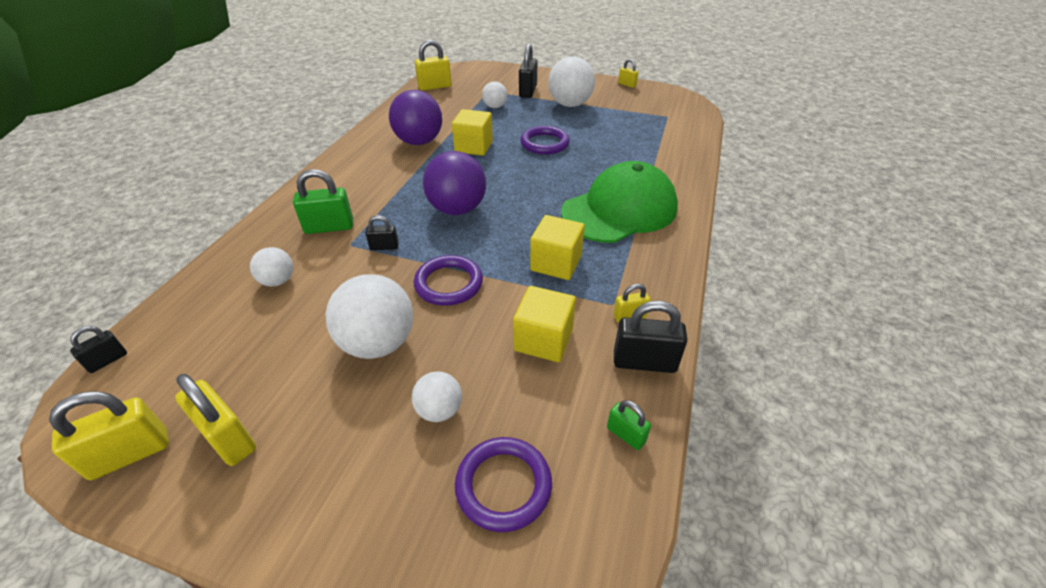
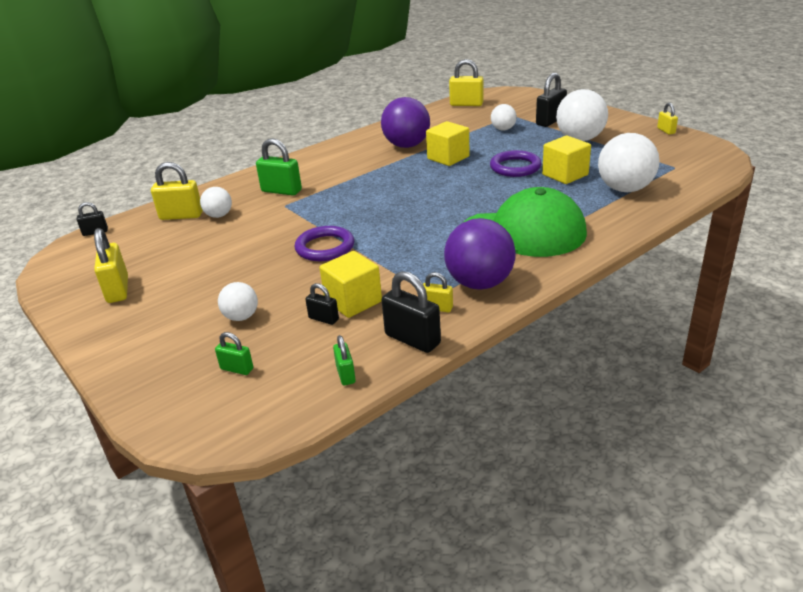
camera: 35 degrees right, 10 degrees down
(130, 454) = (68, 280): yellow padlock -> yellow padlock (181, 216)
(378, 343) = (243, 268): white ball -> white ball (625, 189)
(384, 247) = (305, 212): black padlock -> black padlock (323, 319)
(457, 209) = (384, 200): purple ball -> purple ball (479, 283)
(503, 485) = (237, 369): purple ring -> green padlock
(556, 263) = (420, 256): yellow cube -> yellow cube (565, 175)

